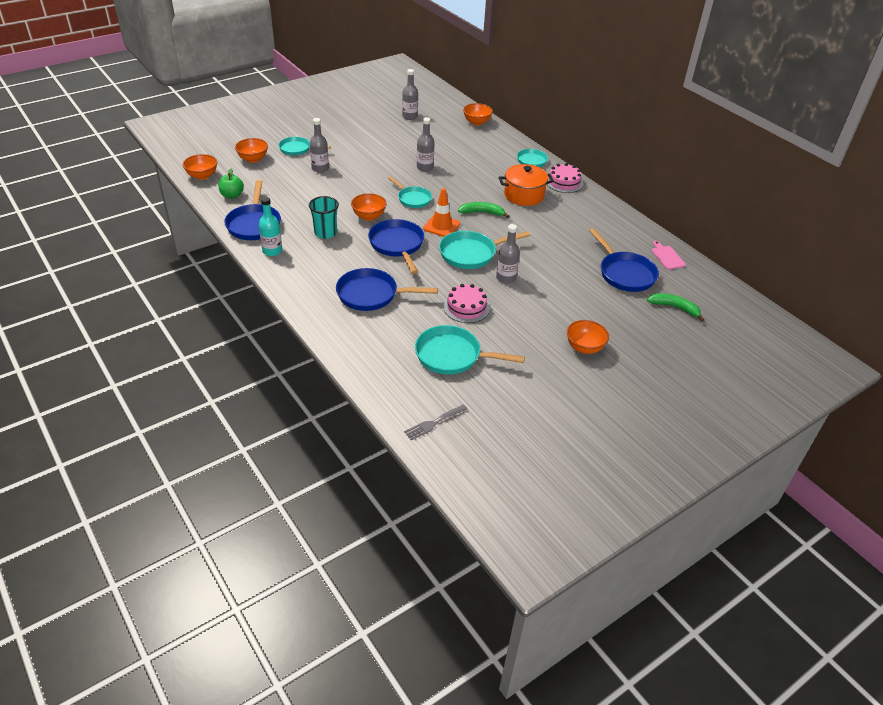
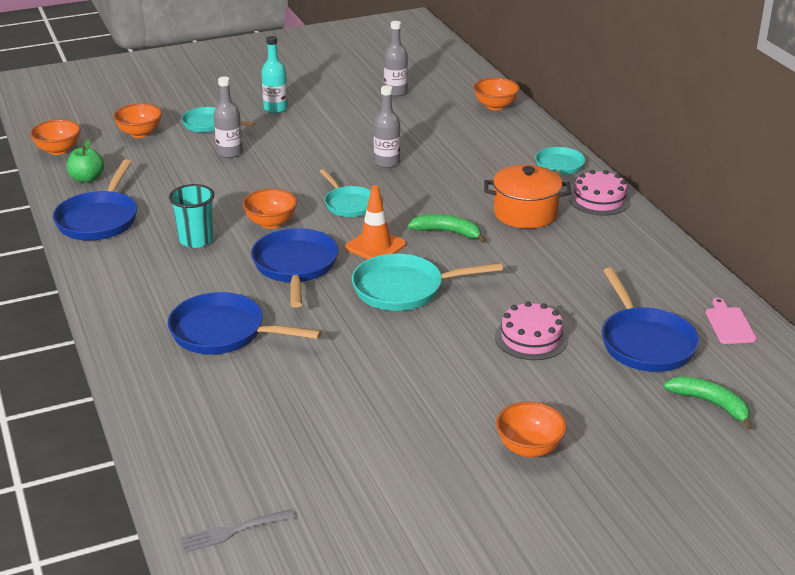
camera: 15 degrees right, 10 degrees down
(272, 251) = (107, 258): turquoise bottle -> turquoise bottle (275, 108)
(452, 355) = (307, 434): turquoise pan -> none
(466, 307) = (362, 366): pink cake -> pink cake (531, 338)
(506, 278) = (444, 330): grey bottle -> none

